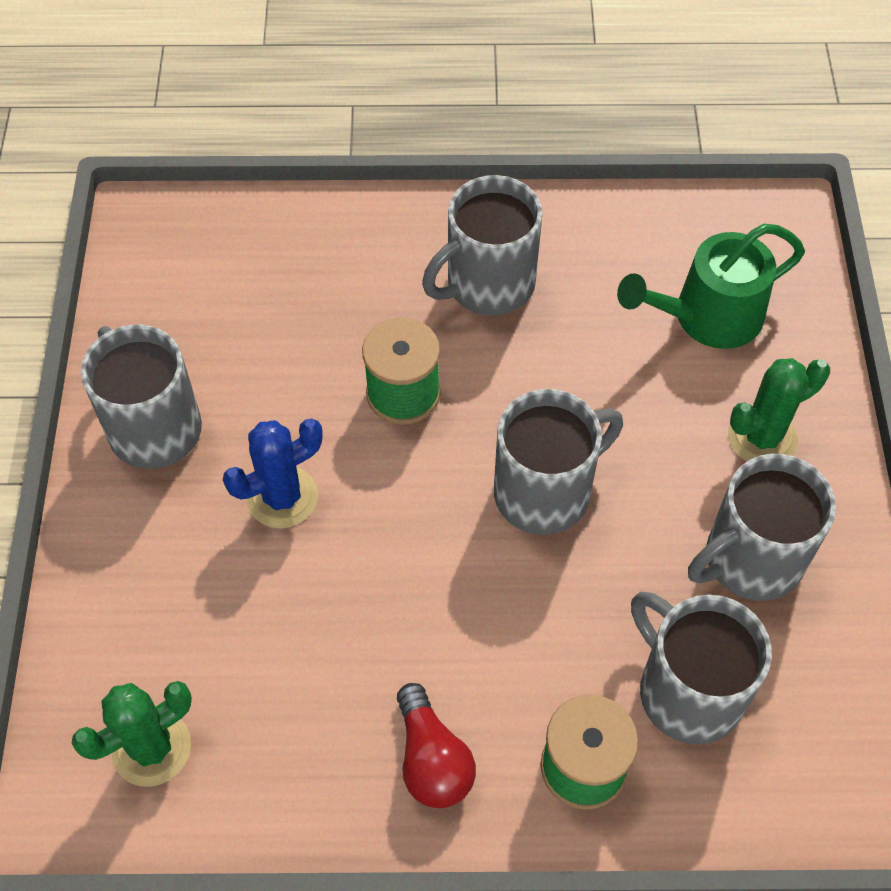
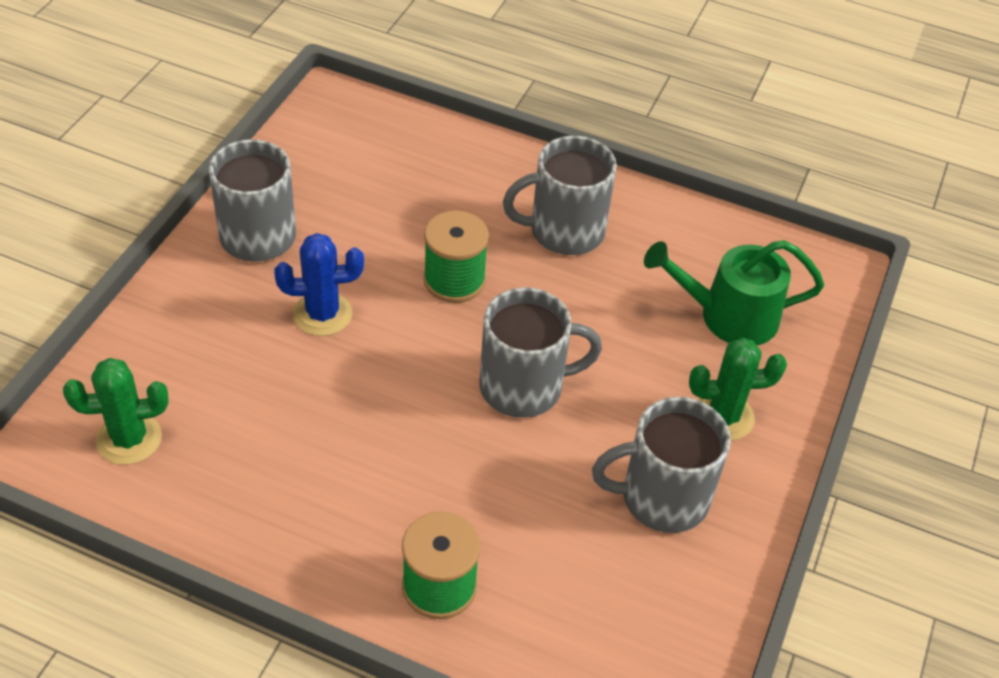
camera: 20 degrees right, 10 degrees down
(432, 759) = (326, 532): red light bulb -> none
(687, 691) = (554, 569): grey mug -> none

